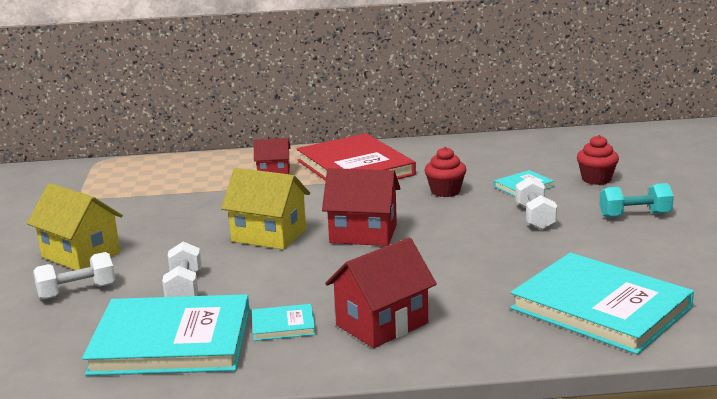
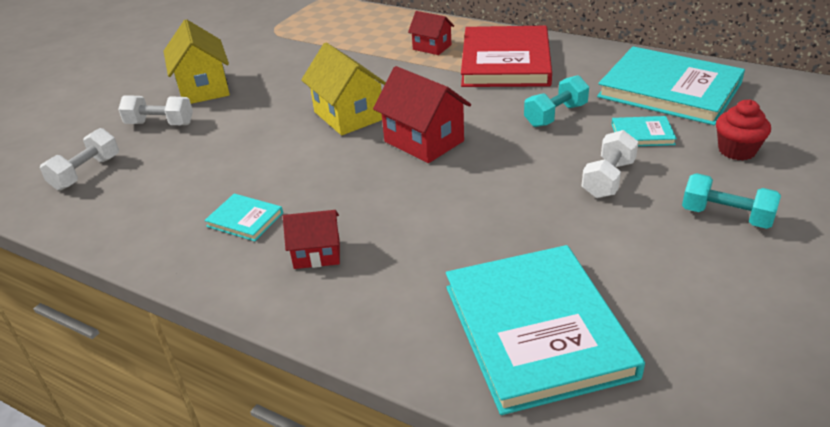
camera: 35 degrees right, 15 degrees up
(171, 342) = (155, 201): turquoise book -> turquoise book (669, 90)
(184, 288) = (227, 149): white dumbbell -> white dumbbell (86, 173)
(382, 324) = (317, 254): red house -> red house, size x0.60
(445, 191) = (555, 115): red cupcake -> turquoise dumbbell

